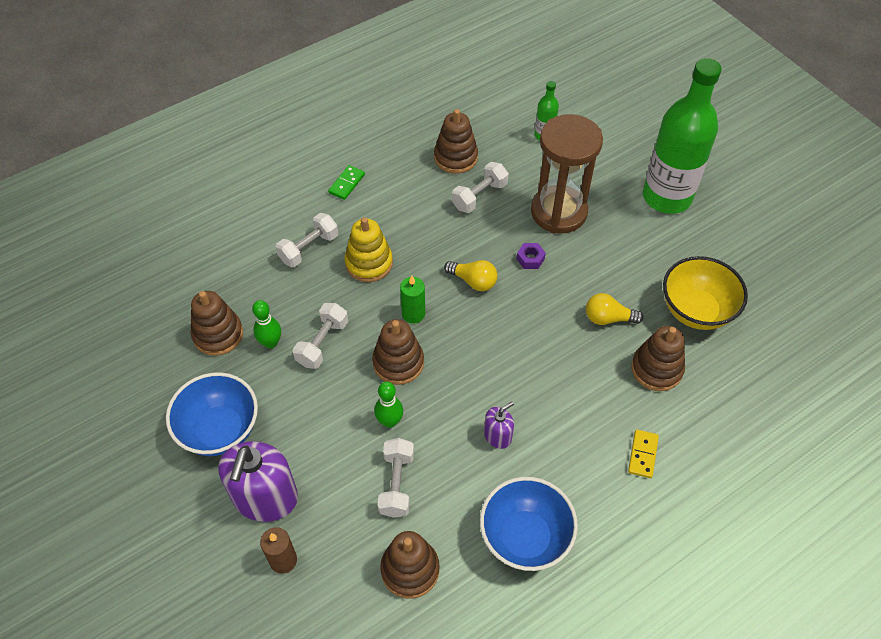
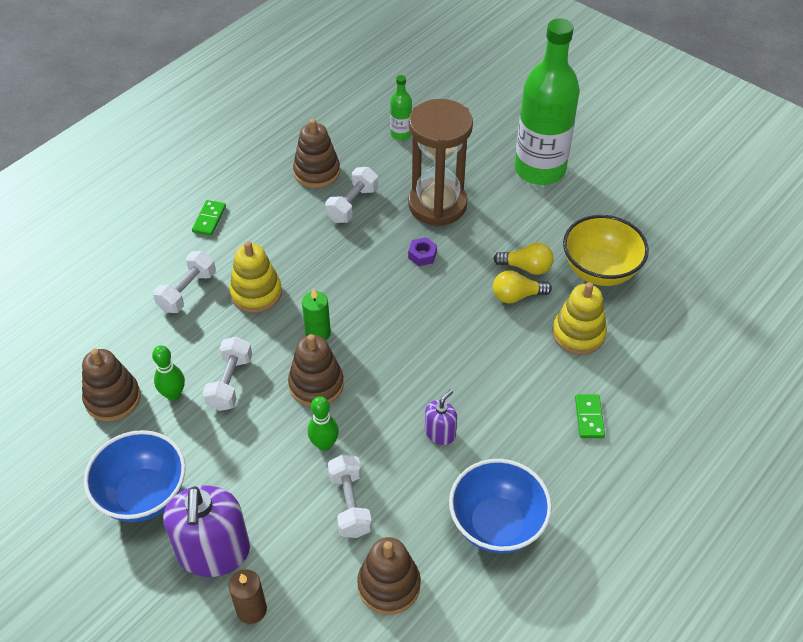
camera: 15 degrees left, 5 degrees down
(473, 281) = (371, 288): yellow light bulb -> yellow light bulb (526, 267)
(642, 454) = (589, 417): yellow domino -> green domino
(656, 369) = (578, 334): brown stacking toy -> yellow stacking toy

